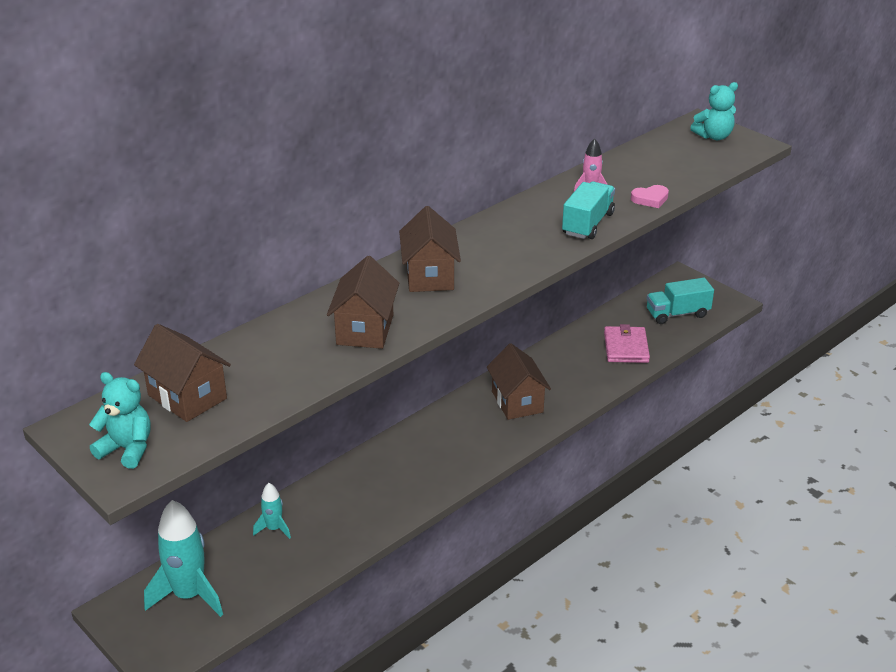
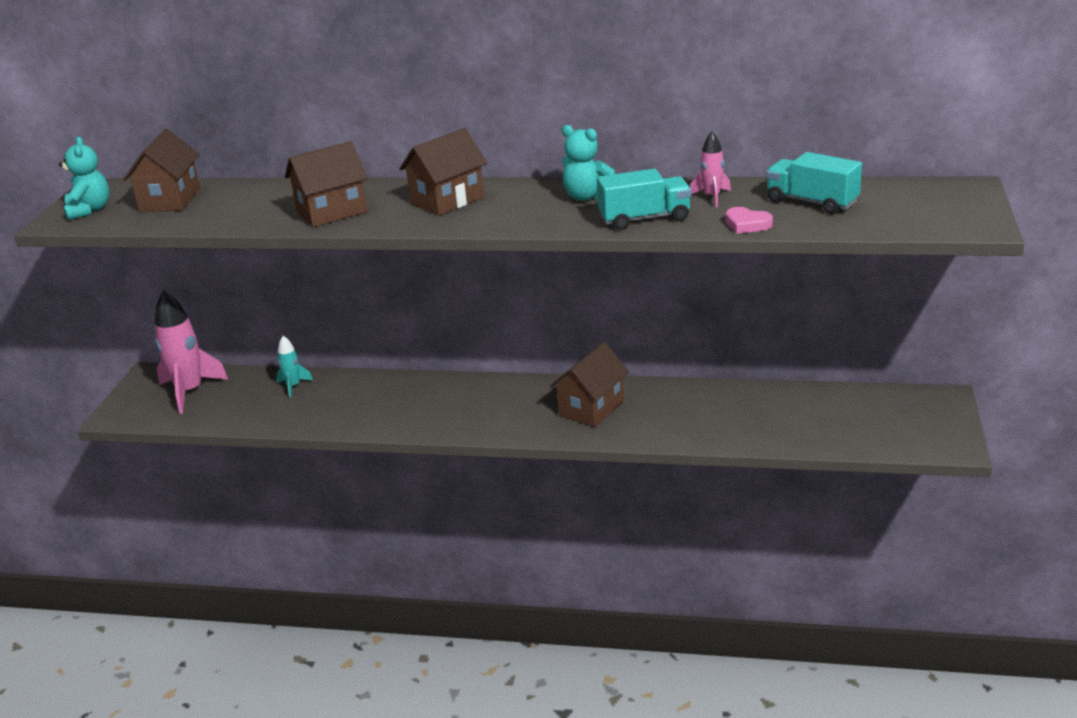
camera: 55 degrees right, 5 degrees down
(189, 595) = (190, 392): turquoise rocket -> pink rocket
(626, 347) = (764, 423): pink wallet -> none
(677, 314) = (872, 425): turquoise truck -> turquoise truck (812, 202)
(713, 136) = (949, 203): turquoise teddy bear -> turquoise teddy bear (586, 196)

